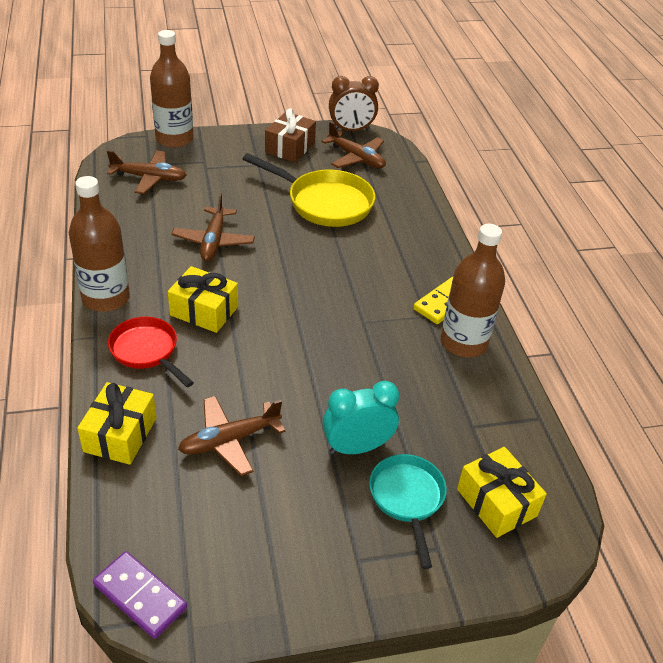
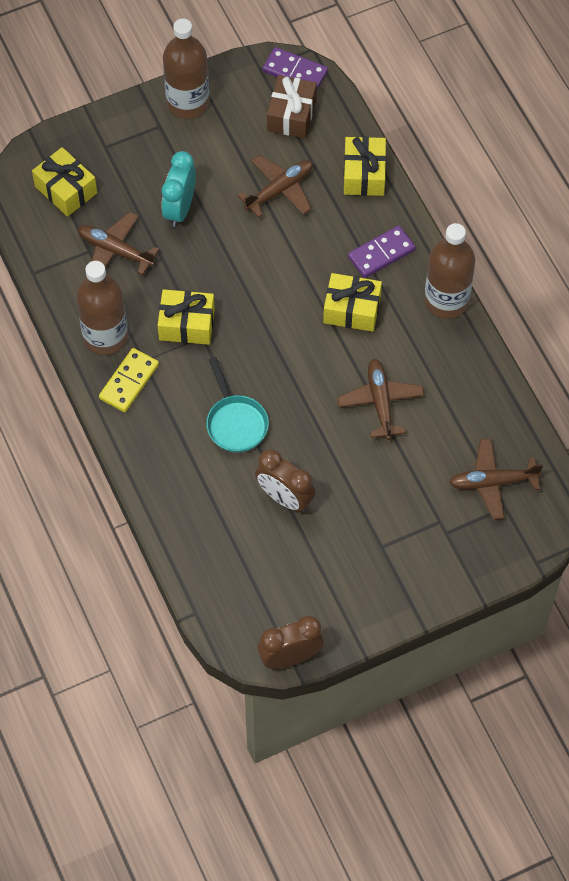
camera: 170 degrees right, 20 degrees up
(147, 351) = (381, 253): red pan -> purple domino
(174, 139) = (500, 565): brown bottle -> brown bottle (188, 102)
(290, 148) = (356, 592): brown gift -> brown gift (291, 115)
(324, 203) = (284, 498): yellow pan -> brown clock
(356, 158) = (269, 596): brown plane -> brown plane (115, 250)
(357, 447) = (179, 208): turquoise clock -> turquoise clock turned 135 degrees clockwise
(377, 335) = (186, 324): none -> yellow gift
(407, 499) = (133, 176): turquoise pan -> turquoise pan (235, 422)

